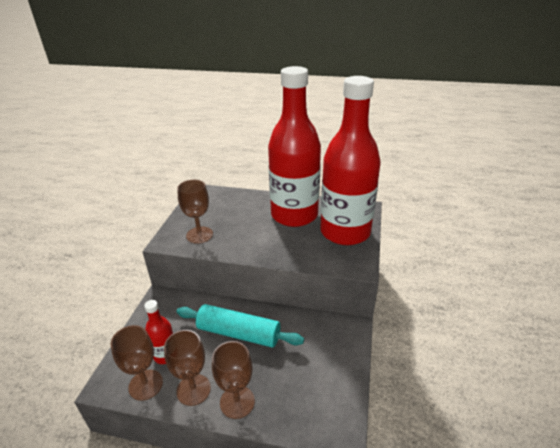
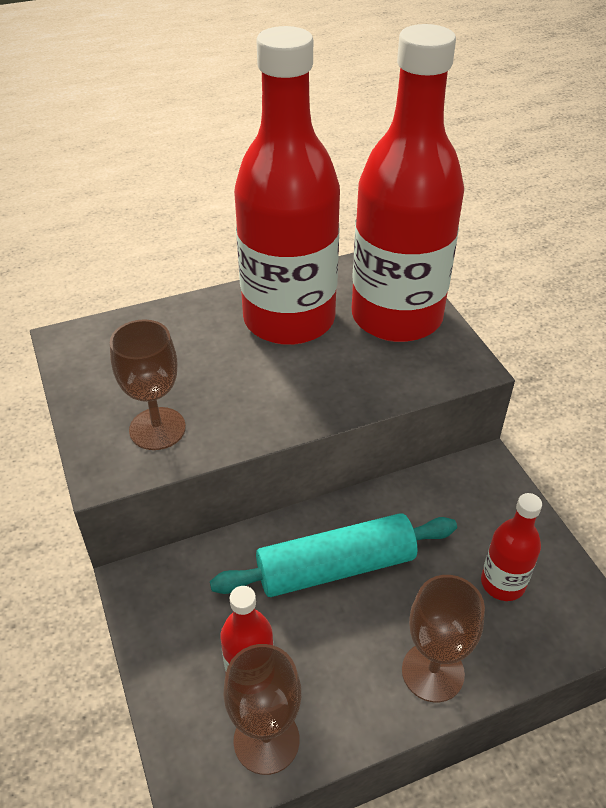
camera: 35 degrees left, 10 degrees up
(193, 389) = (351, 697): brown goblet -> none
(308, 383) = (502, 583): none -> red bottle

